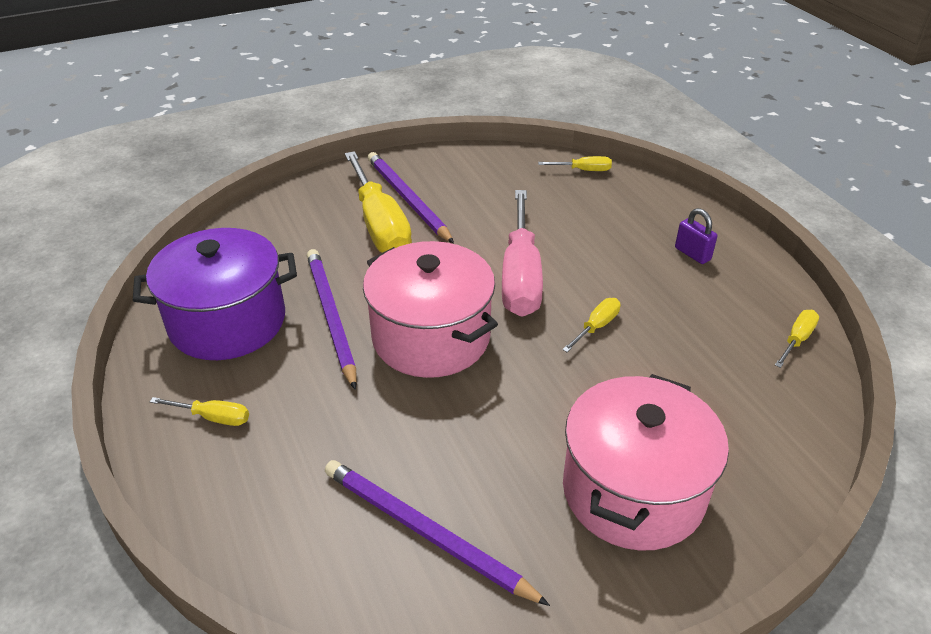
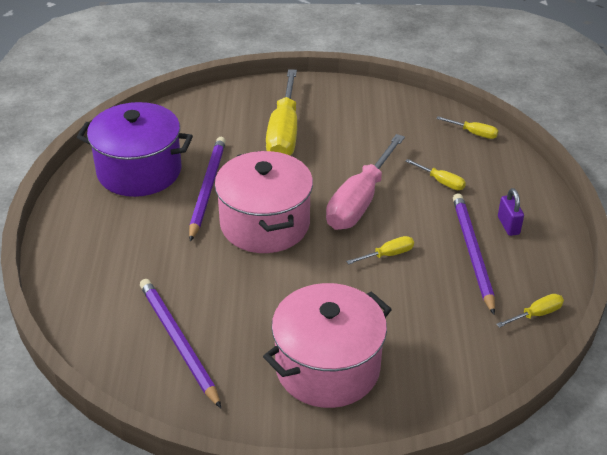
camera: 25 degrees right, 0 degrees up
(213, 417) = (95, 229): yellow screwdriver -> yellow screwdriver (441, 182)
(407, 199) = (317, 118): purple pencil -> purple pencil (472, 252)

